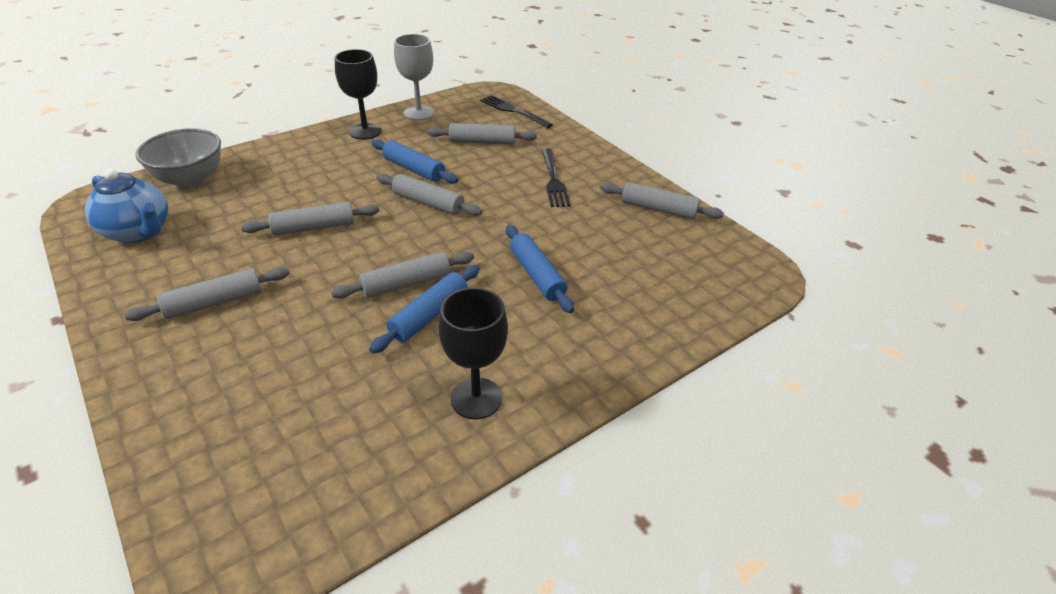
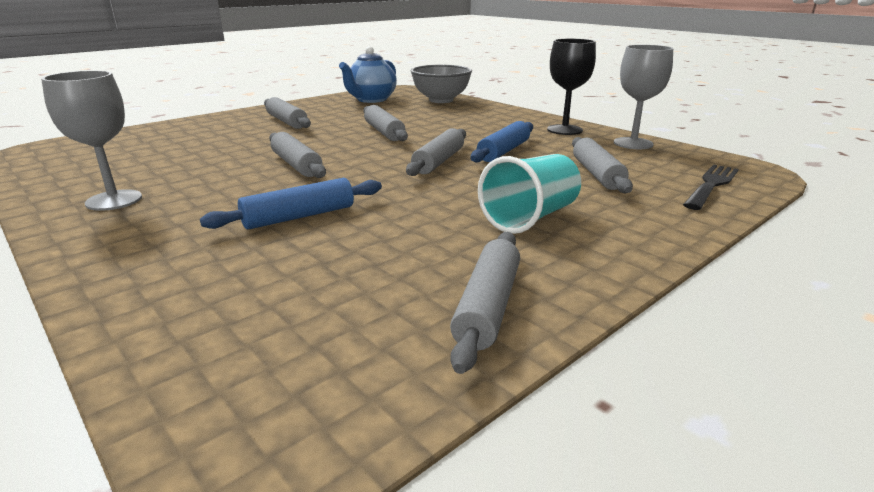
camera: 85 degrees right, 15 degrees down
(429, 315) = (245, 176): blue rolling pin -> none
(476, 398) = (114, 200): black goblet -> grey goblet
(553, 180) = (530, 217): black fork -> turquoise cup

